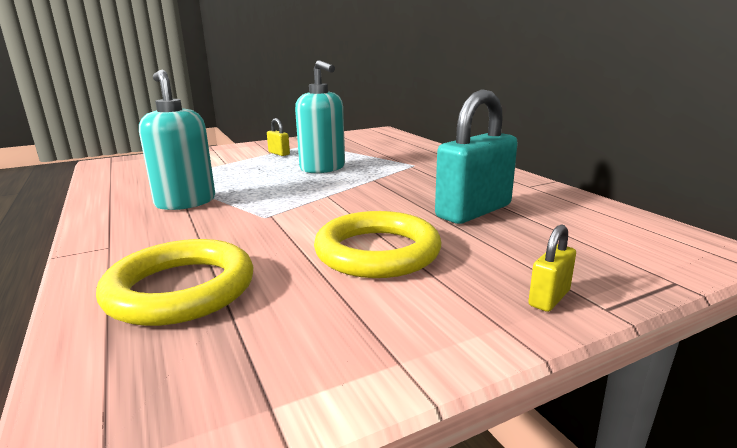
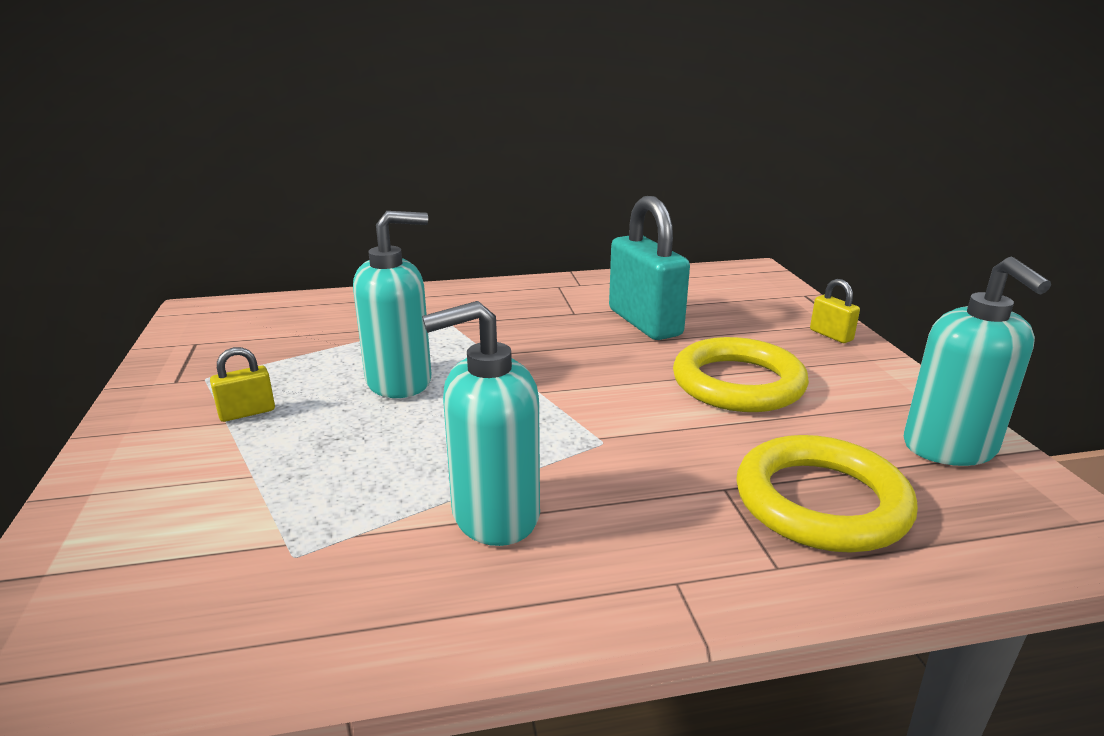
camera: 75 degrees left, 5 degrees up
(279, 368) = (950, 448): none -> turquoise soap dispenser

